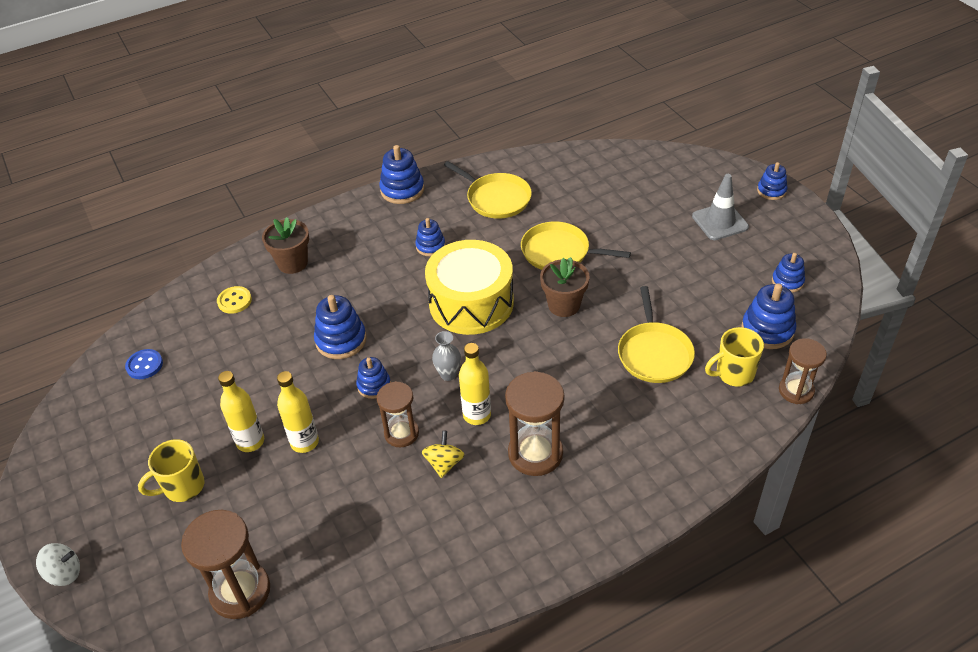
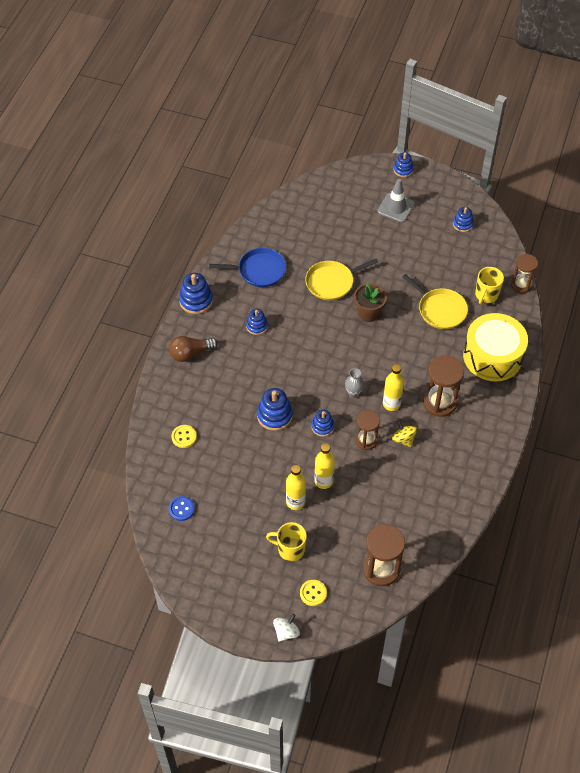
camera: 45 degrees left, 10 degrees up
(142, 554) = (313, 593): none -> yellow button
(182, 487) = (290, 549): yellow mug -> yellow mug turned 90 degrees clockwise
(292, 263) = (188, 391): brown flower pot -> none
(338, 232) = (190, 353): none -> brown light bulb
(471, 303) = (319, 345): yellow drum -> yellow drum (492, 356)
(496, 198) = (259, 270): yellow pan -> blue pan
(767, 330) = (479, 259): blue stacking toy -> none

